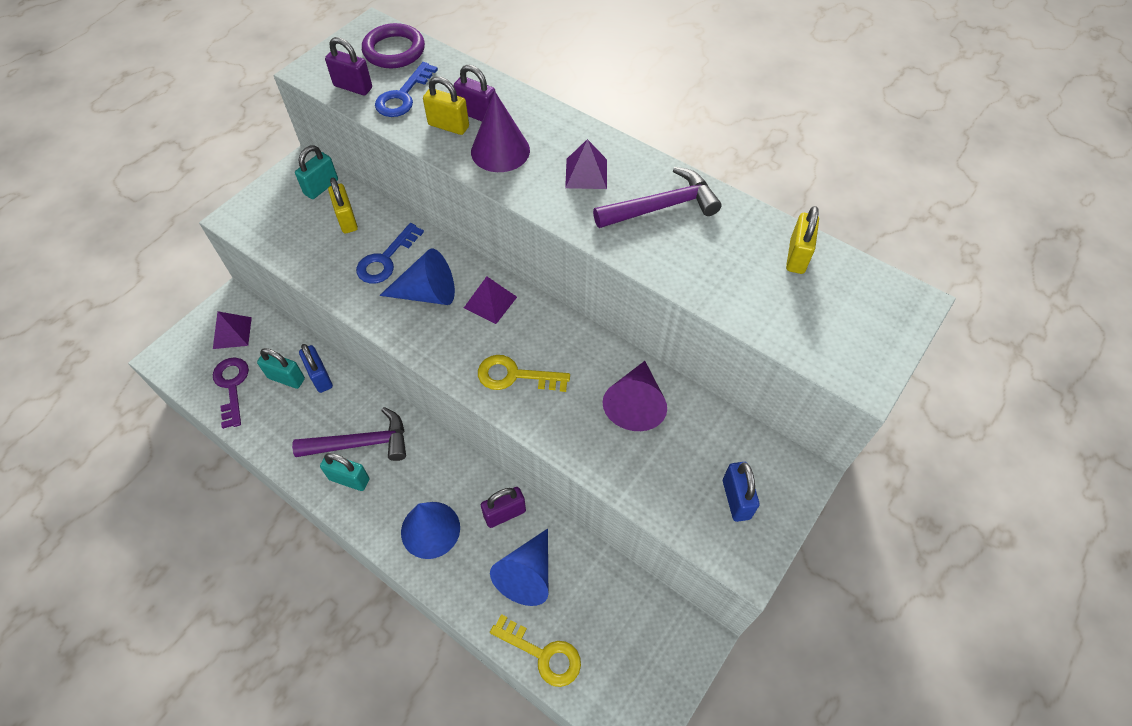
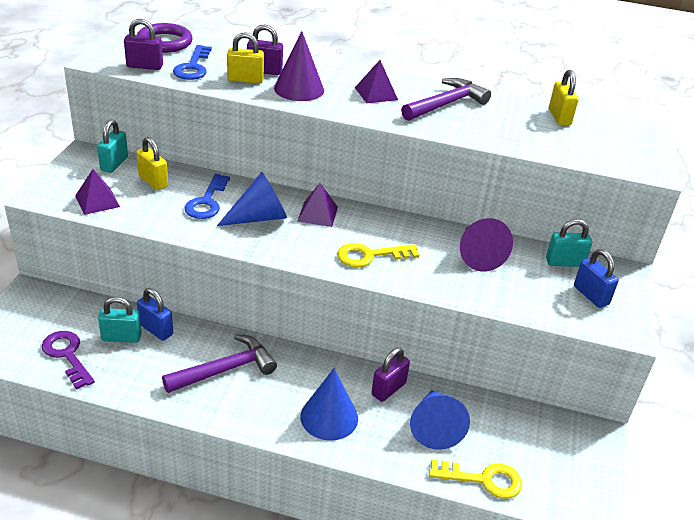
camera: 25 degrees left, 20 degrees down
(232, 333) = (44, 314): purple pyramid -> purple pyramid (97, 201)
(349, 479) = (230, 399): turquoise padlock -> turquoise padlock (564, 262)

